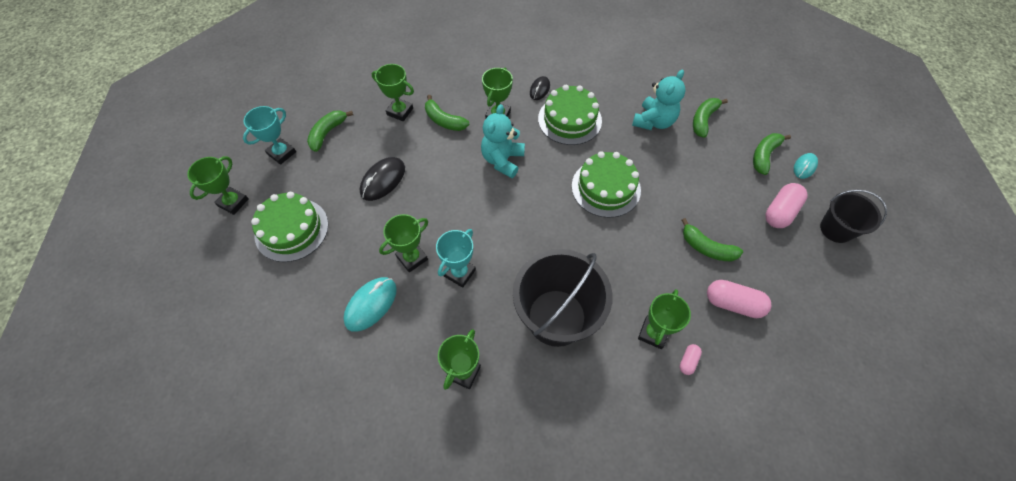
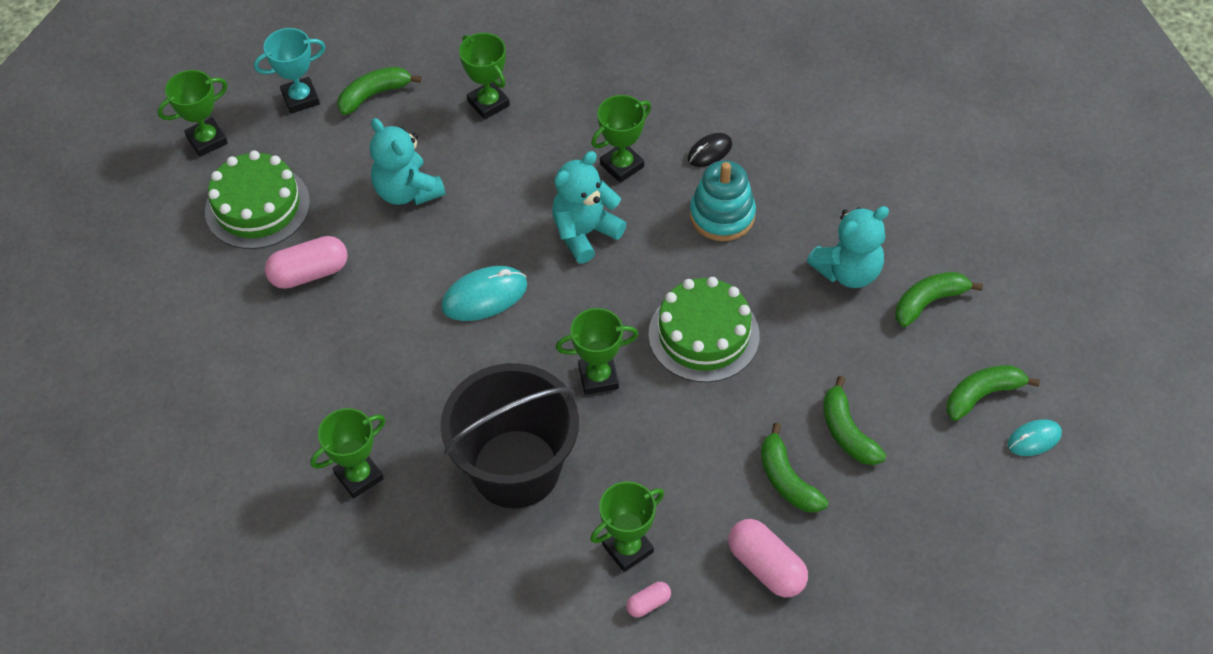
camera: 30 degrees right, 5 degrees down
(371, 304) = (298, 344): turquoise mouse -> turquoise mouse (484, 296)
(383, 180) = (407, 191): black mouse -> turquoise teddy bear
(412, 258) = (382, 310): green trophy -> green trophy (598, 377)
(444, 120) = (541, 142): green banana -> green banana (847, 432)
(459, 273) = (430, 356): turquoise trophy -> none
(569, 119) = (722, 215): green cake -> turquoise stacking toy
(780, 212) = (938, 483): pink capsule -> pink capsule (309, 273)
(836, 229) = (1005, 546): black bucket -> none

